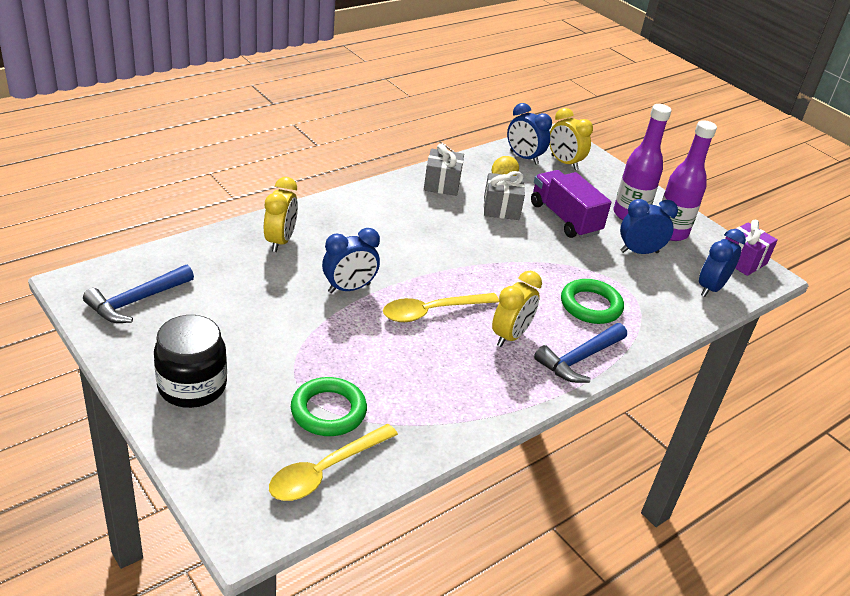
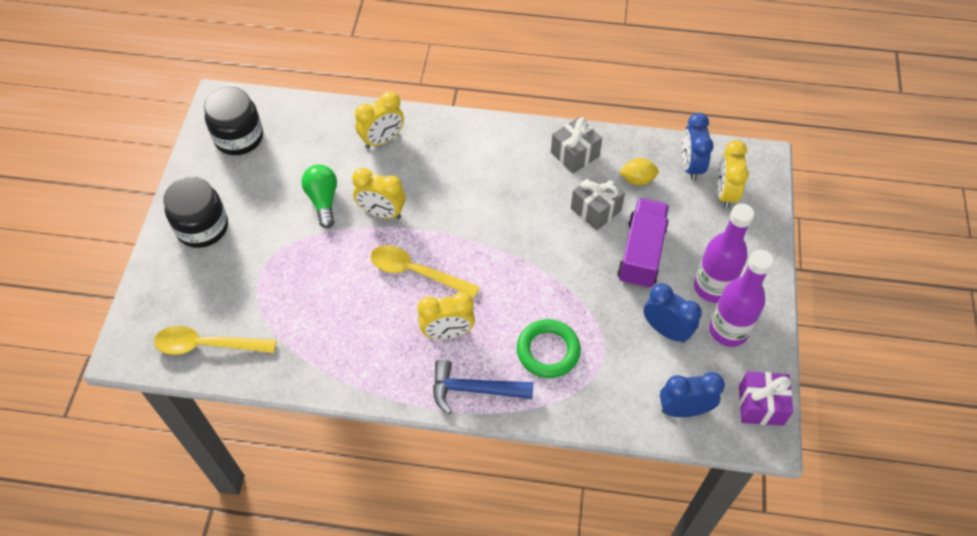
camera: 50 degrees right, 20 degrees up
(136, 301) = (239, 137): blue hammer -> black jar
(285, 306) = (323, 200): none -> green light bulb
(328, 411) = (257, 303): green ring -> none
(349, 288) = (382, 213): blue clock -> yellow clock

